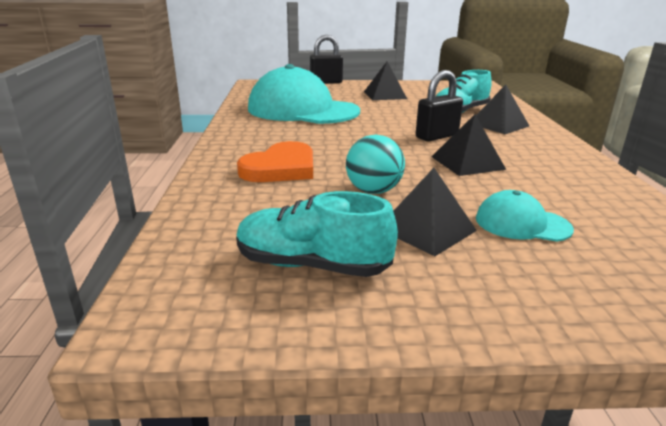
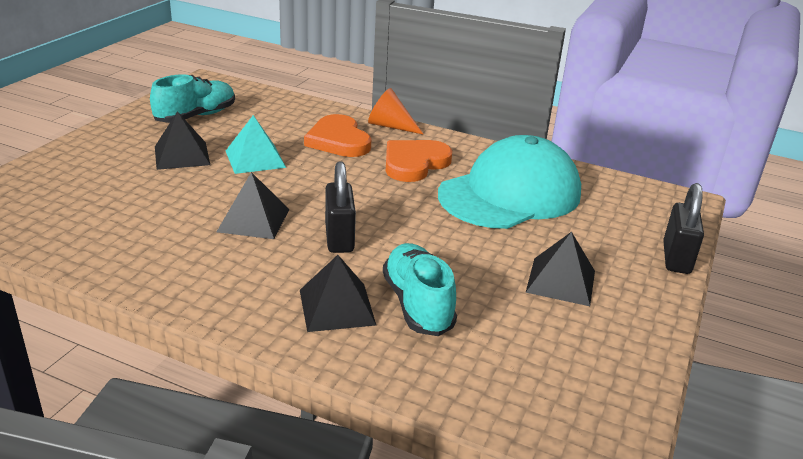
camera: 115 degrees right, 5 degrees up
(219, 156) = (390, 126): none -> orange cone
(291, 136) = (414, 163): none -> orange heart
(373, 191) = (255, 159): turquoise ball -> turquoise pyramid
(522, 223) = (138, 188): turquoise cap -> none

